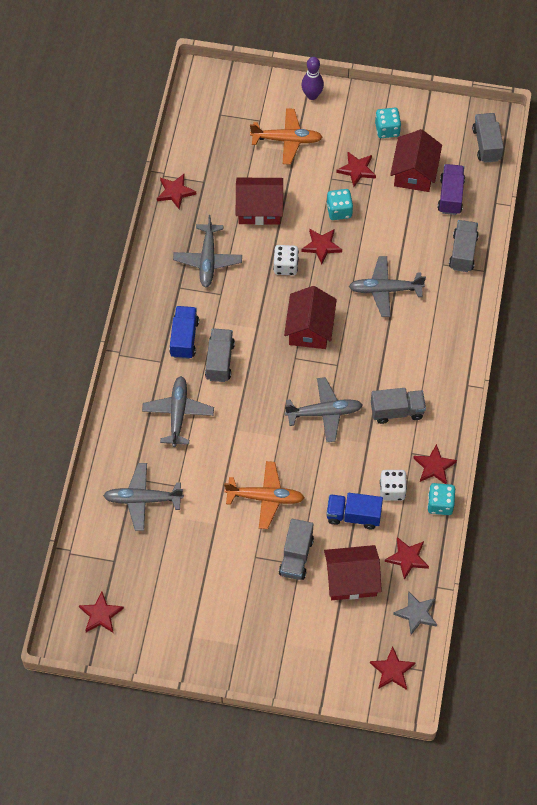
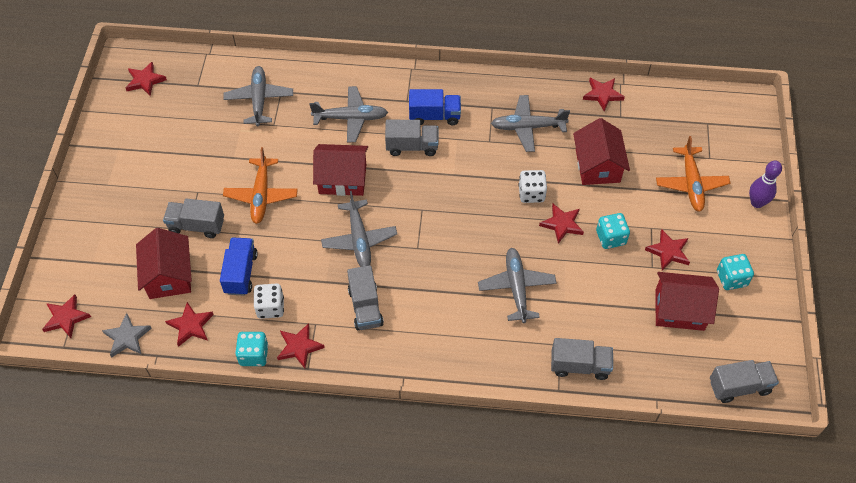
camera: 85 degrees right, 5 degrees down
(310, 328) = (459, 220): red house -> red house (342, 179)
(450, 196) = (655, 349): purple truck -> none

